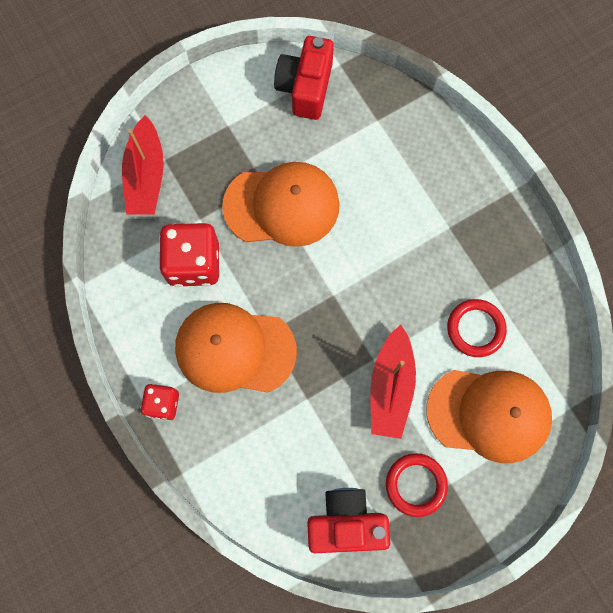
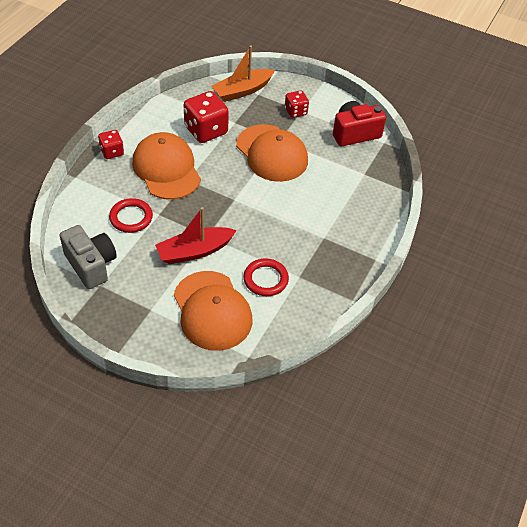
camera: 55 degrees right, 25 degrees down
(146, 175) = (242, 91): red boat -> orange boat
(225, 133) = (295, 112): none -> red dice
(346, 522) = (91, 265): red camera -> grey camera
(415, 484) = (138, 291): red ring -> red ring (131, 217)

